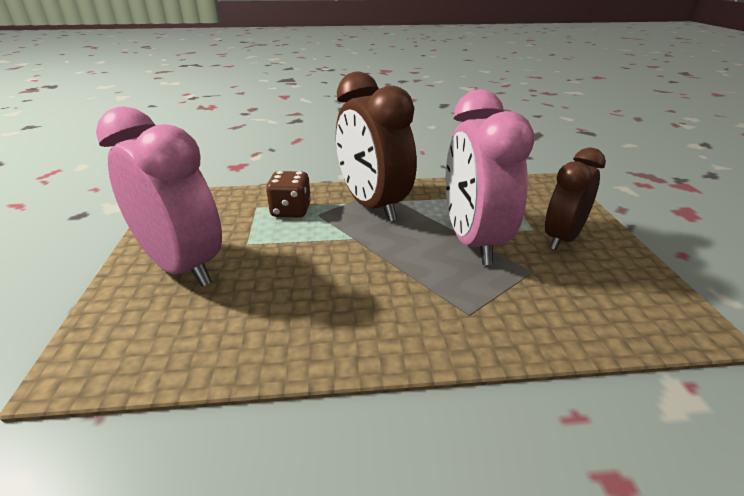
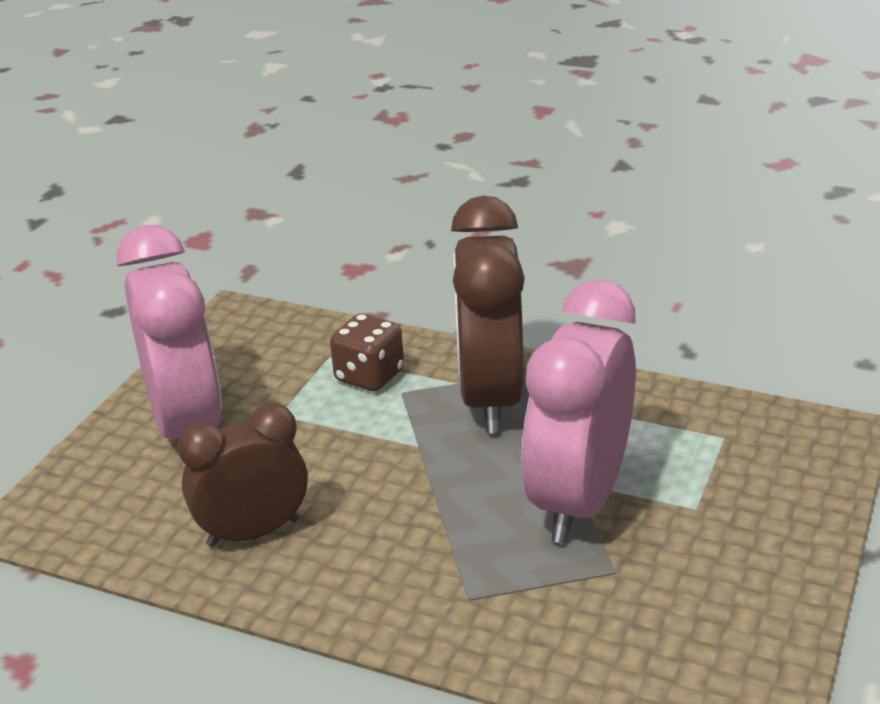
camera: 30 degrees right, 0 degrees up
(562, 238) = (722, 537): brown clock -> brown clock (253, 532)

